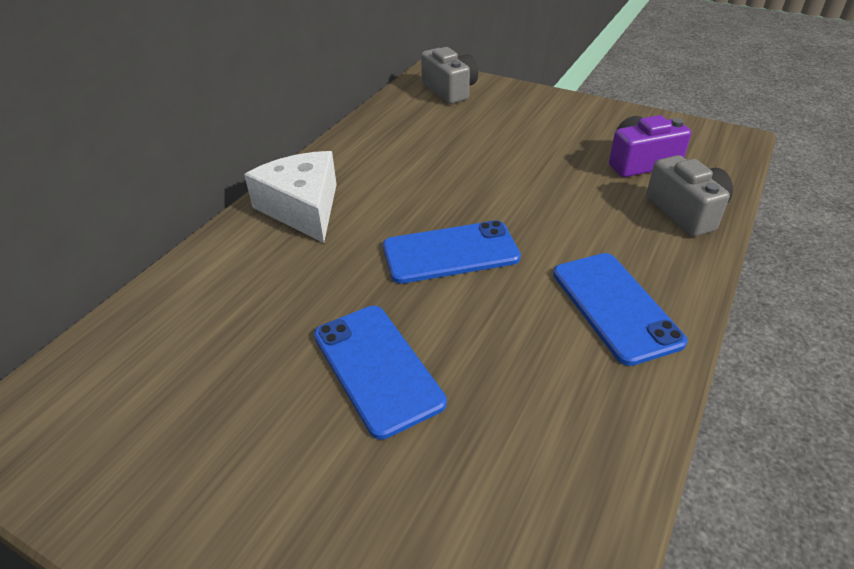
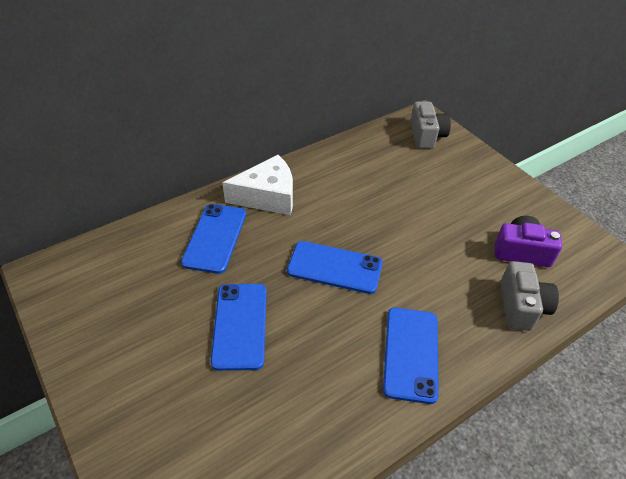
camera: 25 degrees right, 5 degrees up
(262, 279) = (215, 238): none -> blue phone
(303, 208) = (267, 196): white cheese -> white cheese turned 75 degrees clockwise

